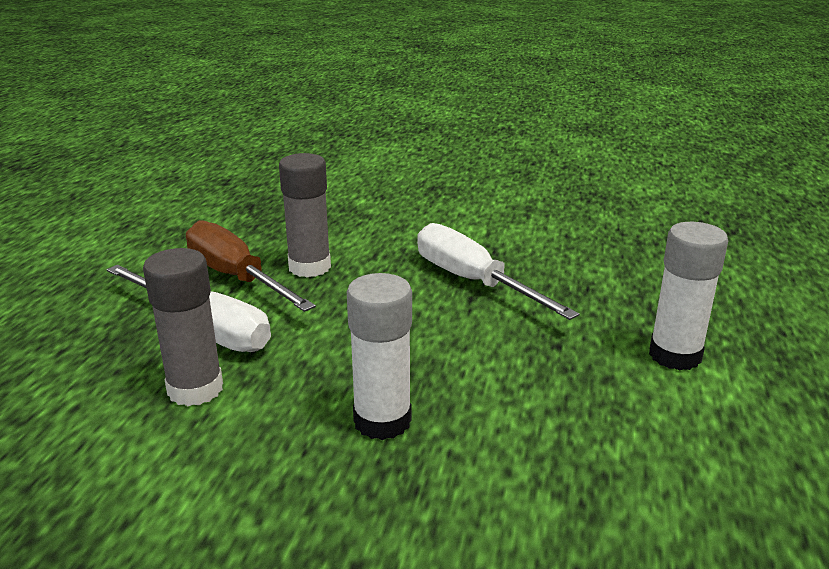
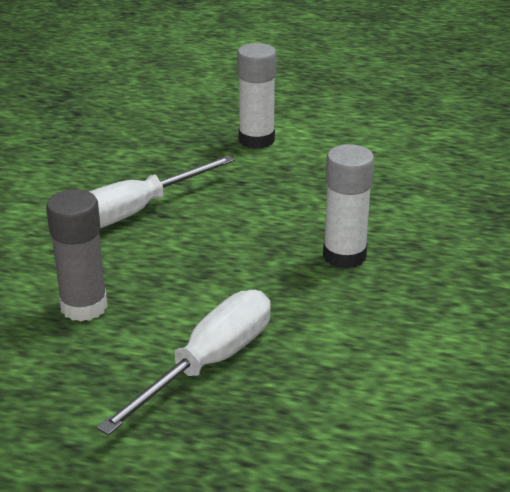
camera: 90 degrees left, 5 degrees up
(195, 389) = (311, 353): grey glue stick -> none
(236, 277) = (98, 356): brown screwdriver -> none

